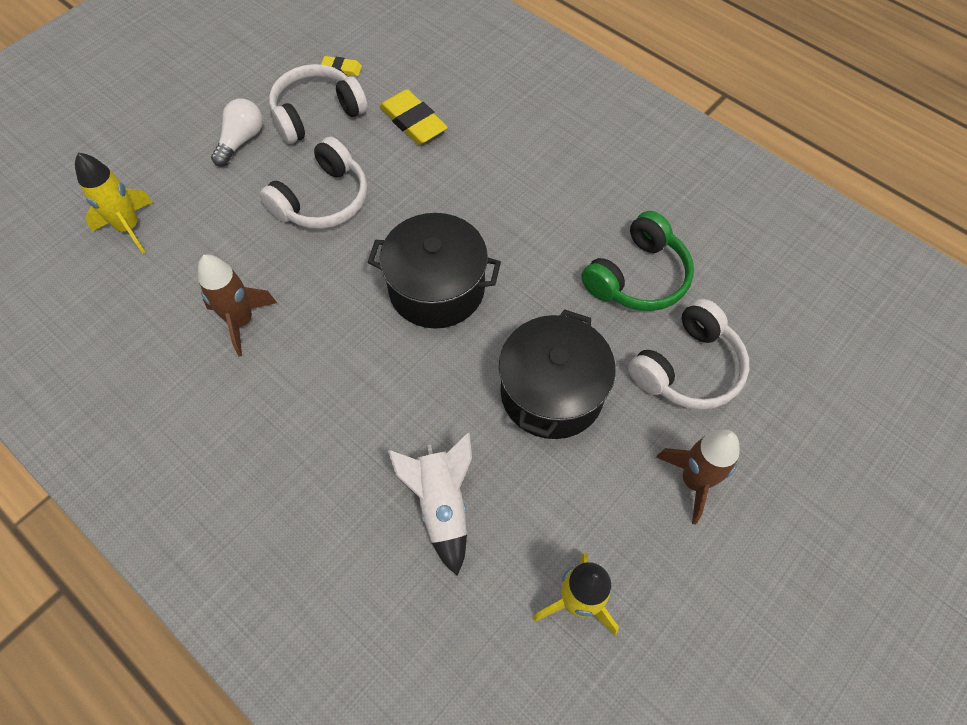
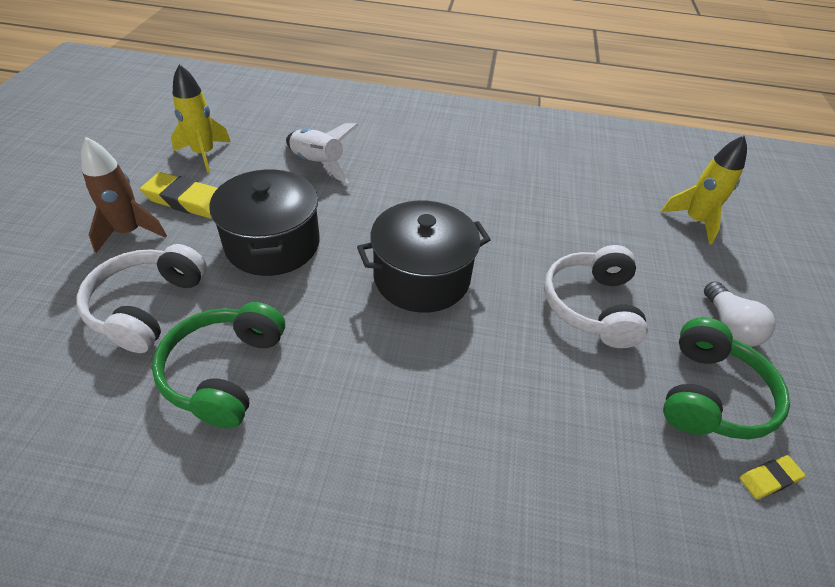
camera: 145 degrees right, 15 degrees down
(241, 321) = (542, 200): brown rocket -> none
(317, 113) = (710, 395): white headphones -> green headphones
(413, 121) = (607, 444): yellow eraser -> yellow eraser (187, 200)

